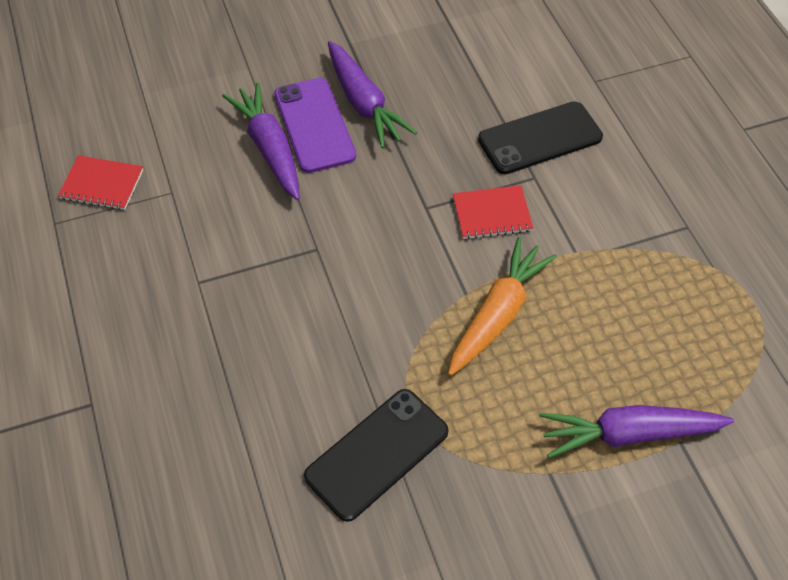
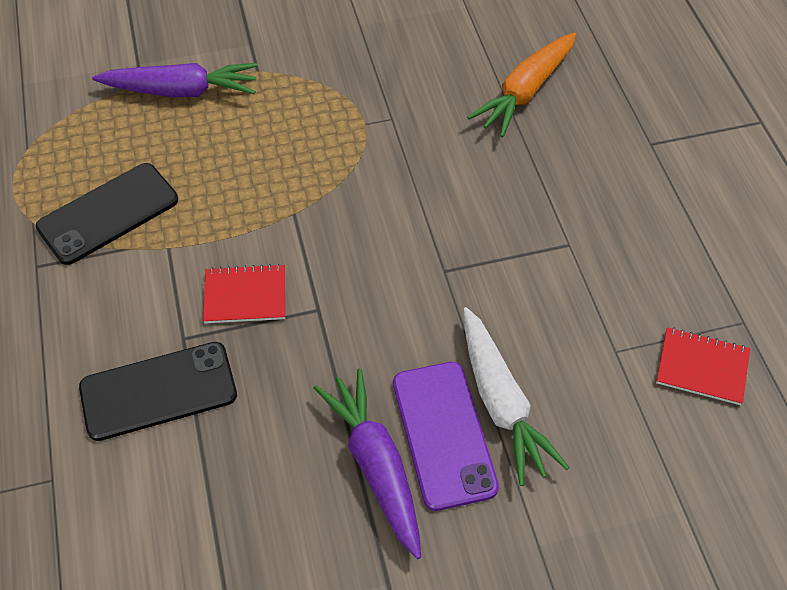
camera: 175 degrees left, 0 degrees up
(269, 148) = (501, 403): purple carrot -> white carrot
(377, 454) = (397, 91): black phone -> black phone (108, 214)
(498, 314) = (267, 192): orange carrot -> orange carrot (525, 92)

